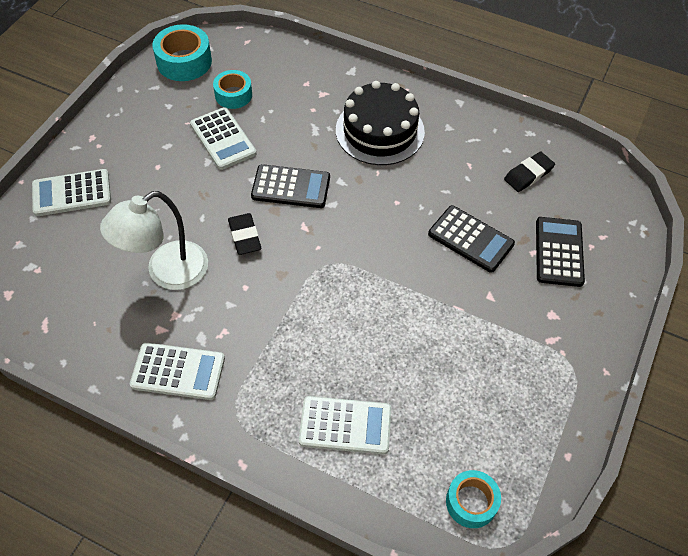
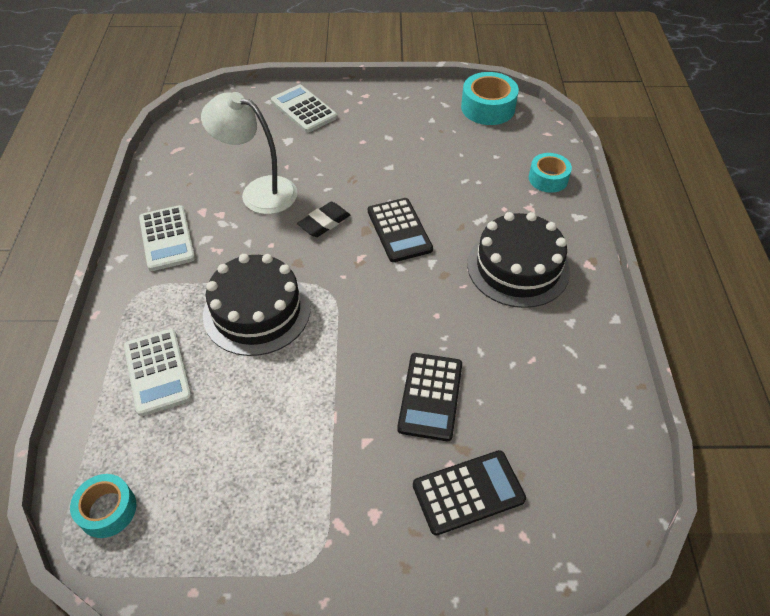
camera: 65 degrees right, 5 degrees down
(223, 139) = (421, 165): white calculator -> none
(233, 95) = (476, 151): turquoise tape -> turquoise tape (548, 179)
(319, 325) = (257, 311): none -> black cake
(528, 174) = (562, 422): black eraser -> none

